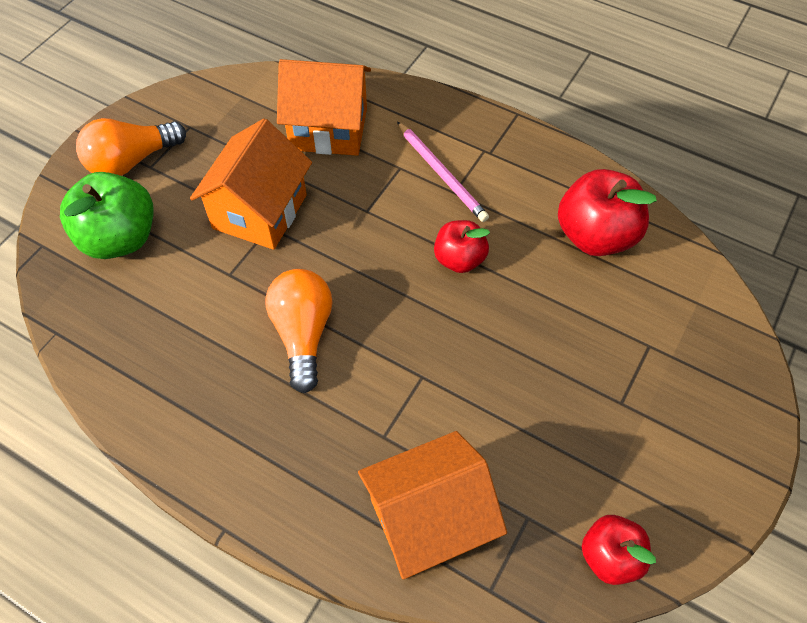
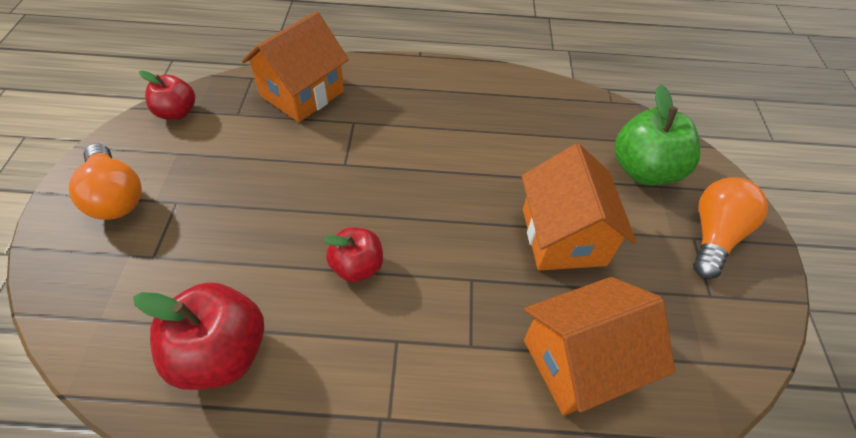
camera: 150 degrees right, 5 degrees down
(303, 334) = (450, 159): orange light bulb -> orange light bulb (115, 196)
(441, 174) = (422, 358): pink pencil -> none

